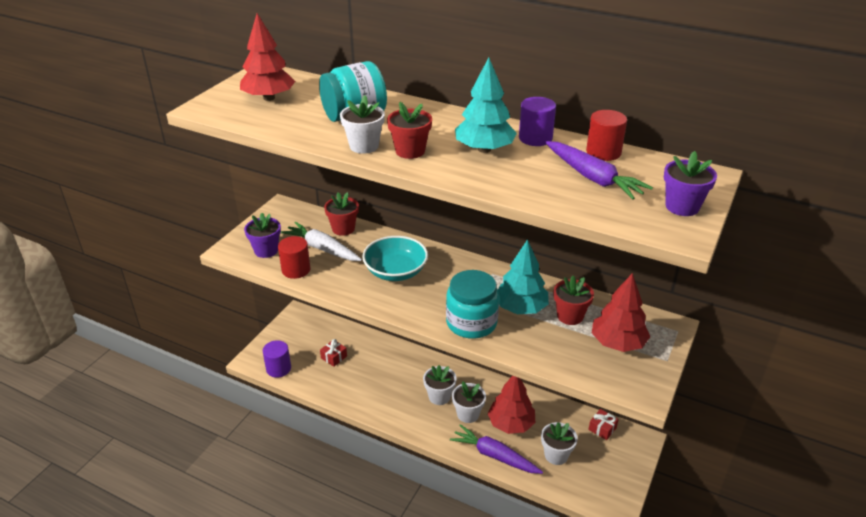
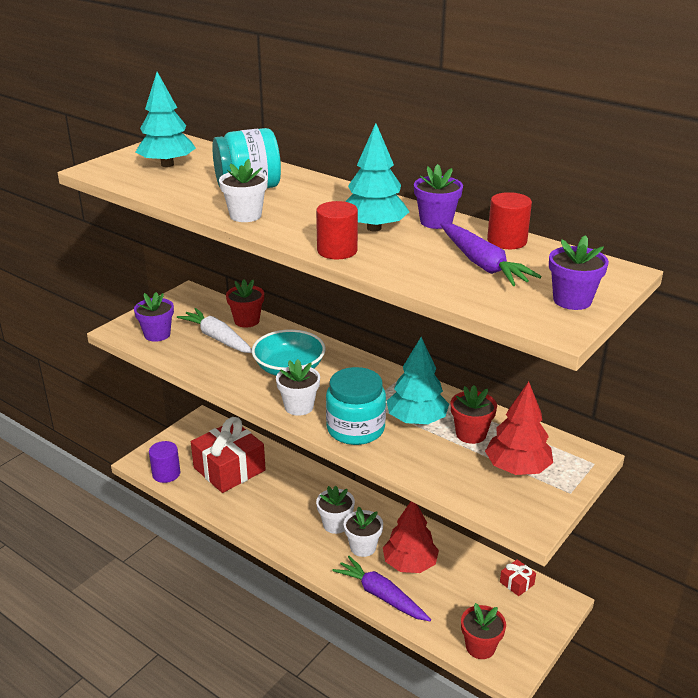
camera: 10 degrees right, 5 degrees down
(269, 98) = (167, 164): red tree -> turquoise tree
(296, 270) = (182, 356): red cylinder -> red cylinder (337, 250)
(334, 357) = (229, 469): red gift -> red gift, size x2.45
(410, 151) = (292, 224): red flower pot -> red flower pot (480, 647)
(535, 138) = (436, 222): purple cylinder -> purple flower pot
(556, 455) = (453, 604): white flower pot -> white flower pot (299, 407)

